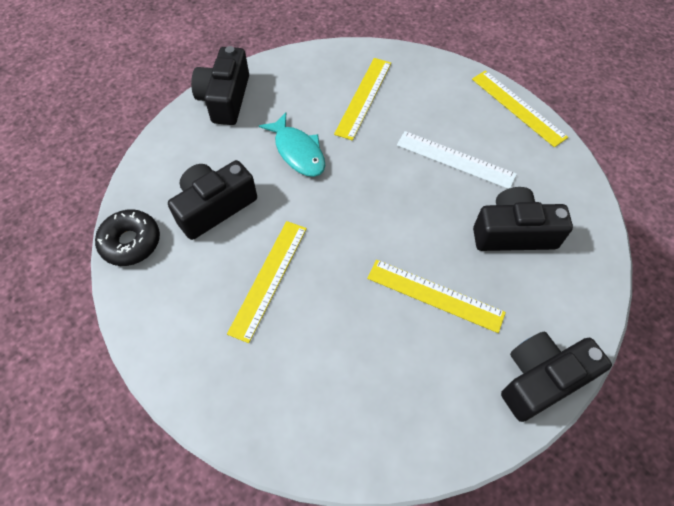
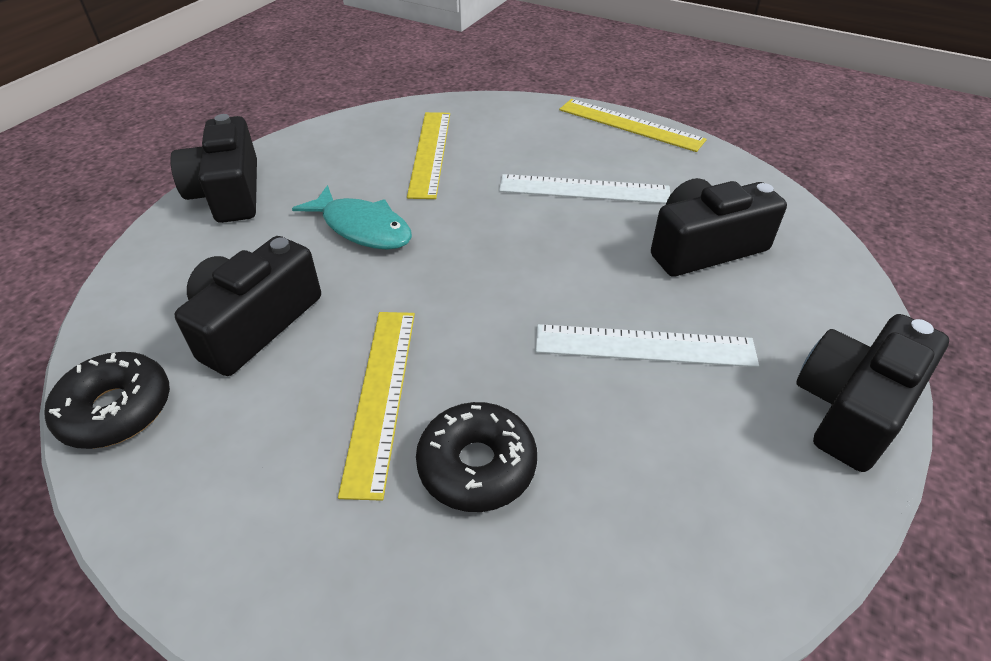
camera: 20 degrees left, 15 degrees down
(304, 340) = (477, 465): none -> black donut
(435, 295) = (644, 346): yellow ruler -> white ruler

